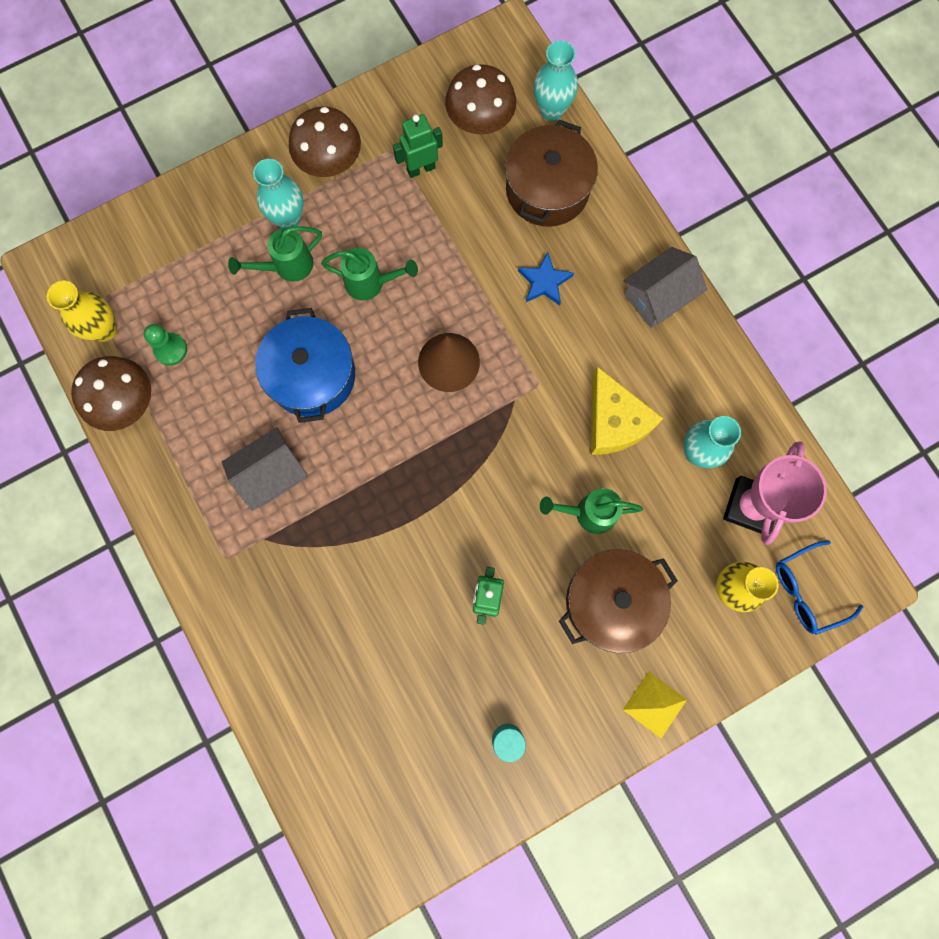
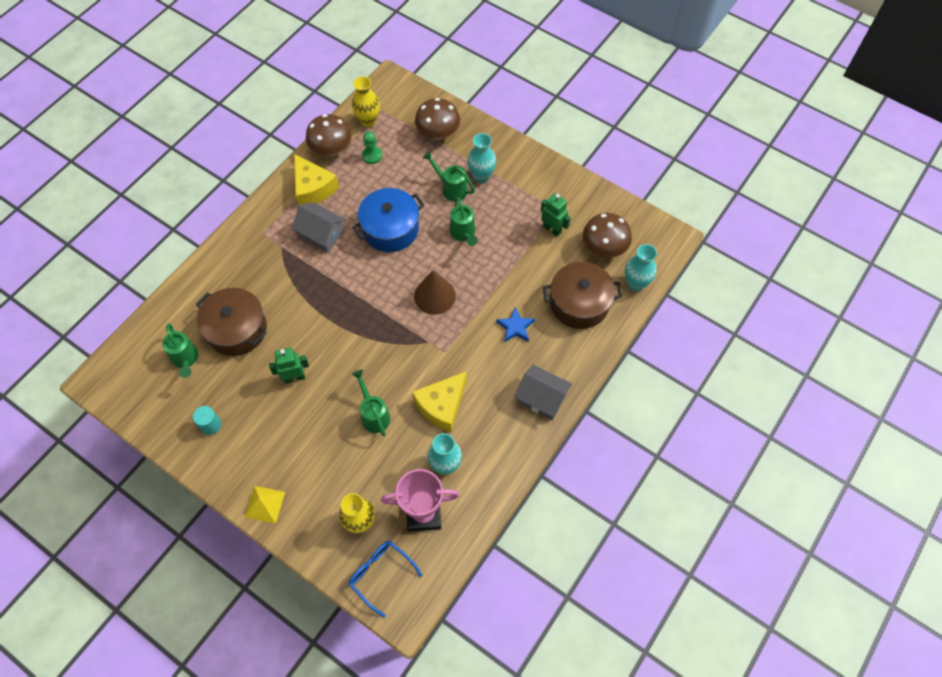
camera: 65 degrees right, 15 degrees down
(184, 456) = (313, 188): none -> yellow cheese
(329, 161) = (529, 181): brown mushroom -> brown mushroom (438, 132)
(387, 742) = (186, 359): none -> green watering can
(611, 602) = (321, 451): brown pot -> brown pot (237, 329)

